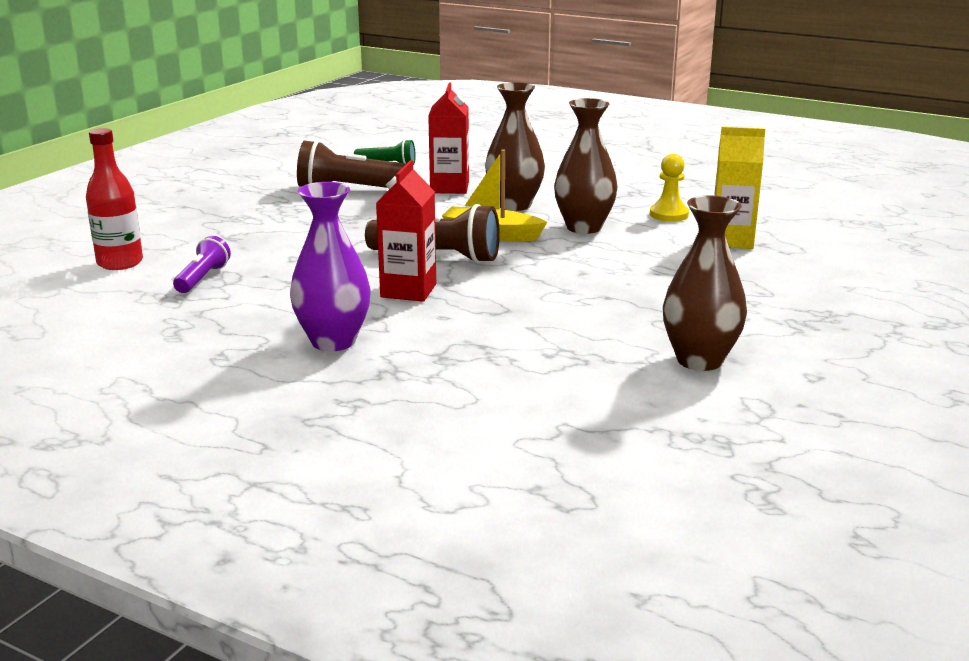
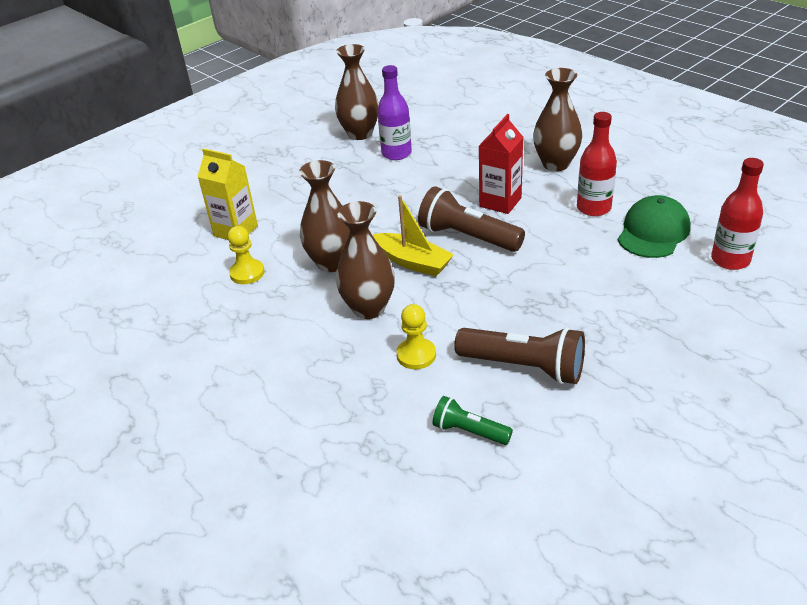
camera: 160 degrees left, 15 degrees up
(202, 278) = (653, 232): purple flashlight -> green cap
(277, 295) = (593, 208): none -> red bottle
(333, 341) = (556, 164): purple vase -> brown vase
(449, 188) = (416, 355): red carton -> yellow pawn
(605, 335) = (396, 153): none -> purple bottle

